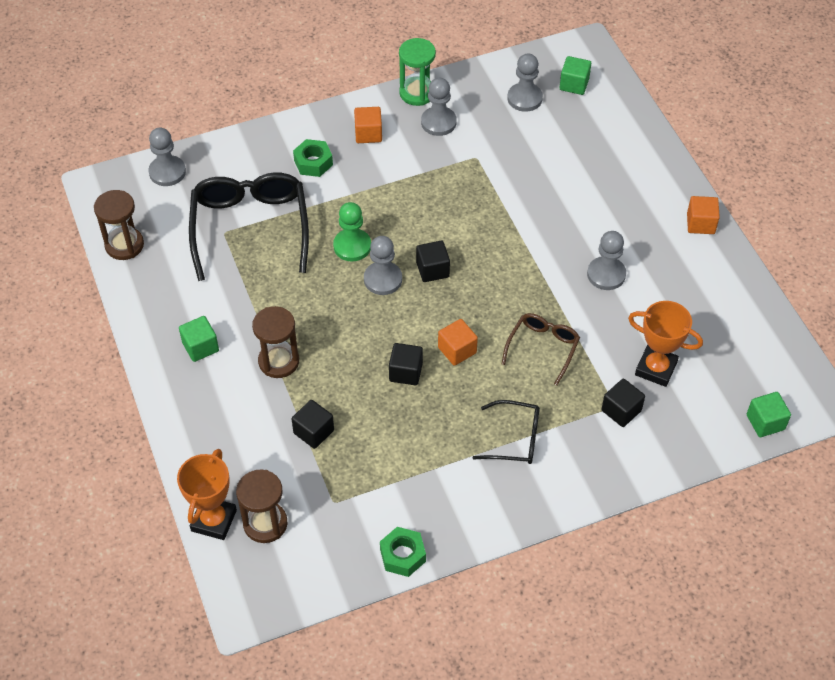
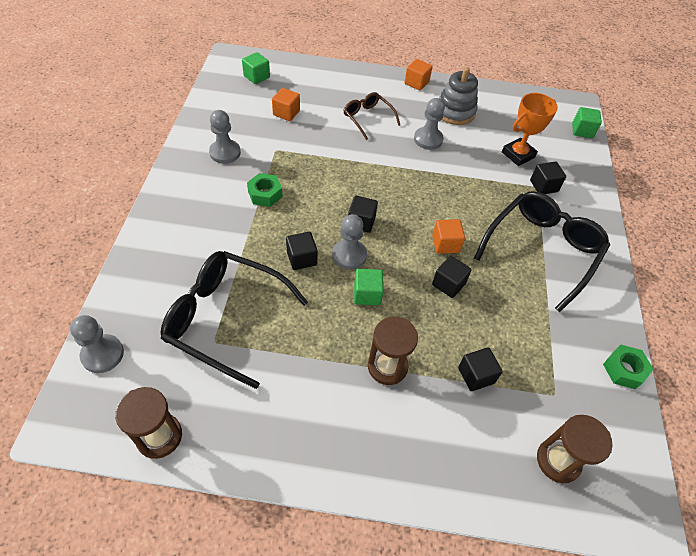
camera: 65 degrees left, 0 degrees up
(200, 347) = (332, 423): green cube -> green cube (367, 294)
(214, 520) = (538, 506): orange trophy -> none
(313, 162) = (194, 242): green nut -> green nut (265, 194)
(352, 246) = (302, 258): green pawn -> black cube
(368, 134) = (197, 195): orange cube -> orange cube (286, 113)
(417, 93) = (185, 150): green hourglass -> none
(515, 439) = (542, 250): black glasses -> black glasses, size x1.87
(524, 98) = (246, 103): grey pawn -> none
(543, 348) = (470, 198): brown glasses -> brown glasses (367, 118)
(680, 281) = (455, 112): none -> grey stacking toy

